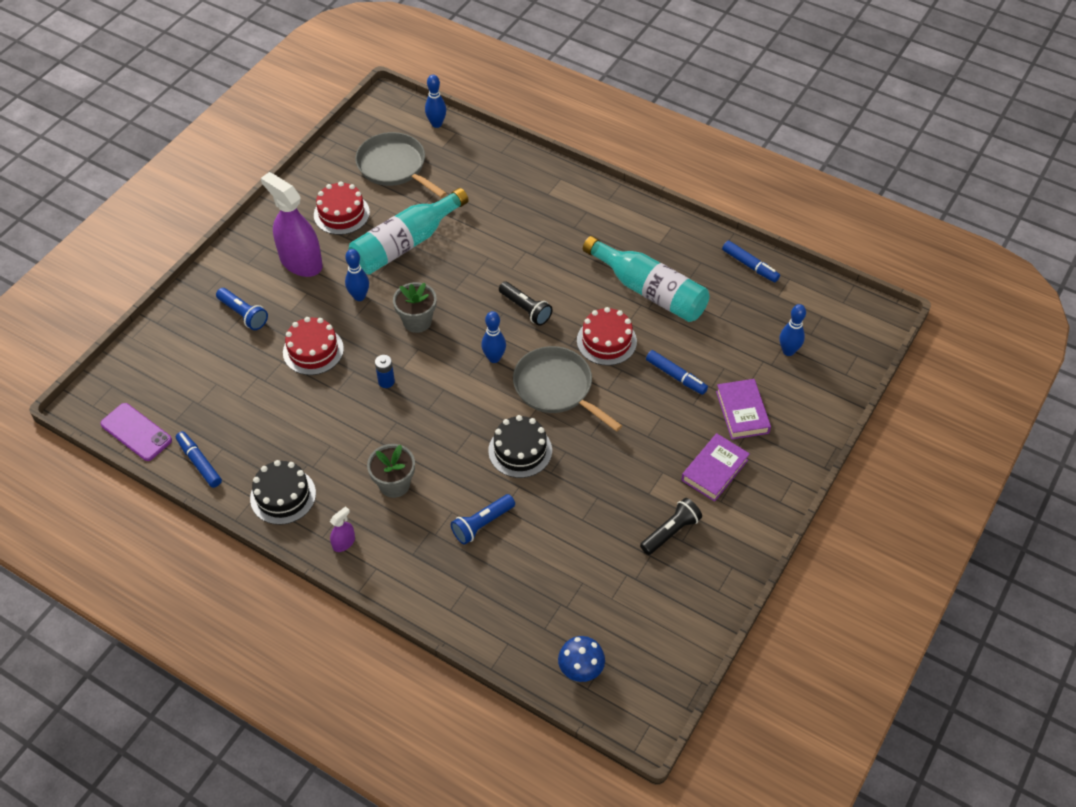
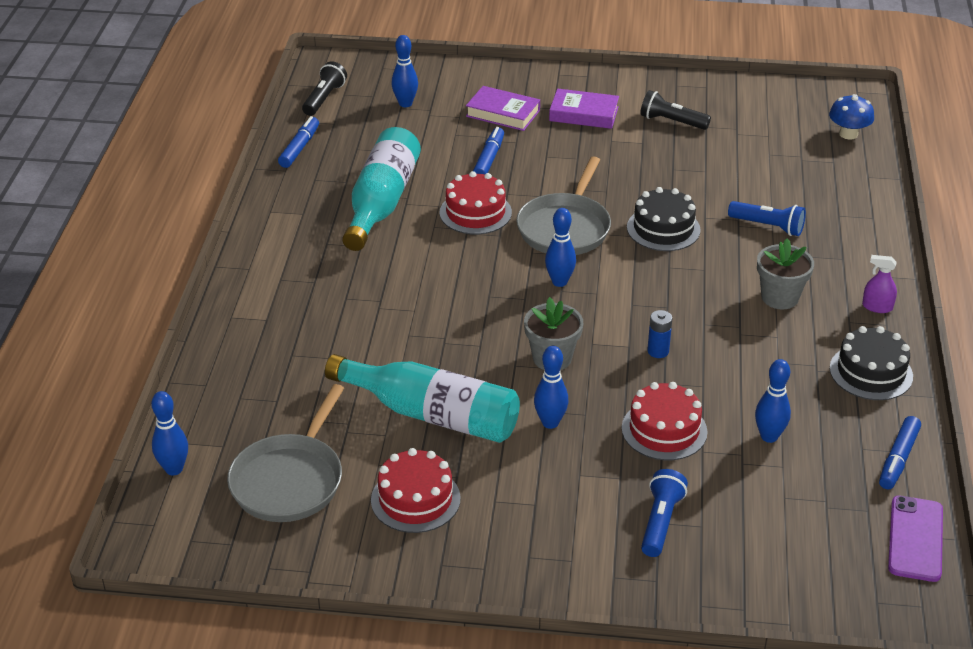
camera: 115 degrees left, 15 degrees down
(268, 402) = (769, 436): none -> blue bowling pin
(301, 262) = (531, 504): purple spray bottle -> none
(525, 309) = (471, 280): black flashlight -> black flashlight (324, 98)
(742, 412) = (503, 113): purple book -> purple book turned 60 degrees clockwise

